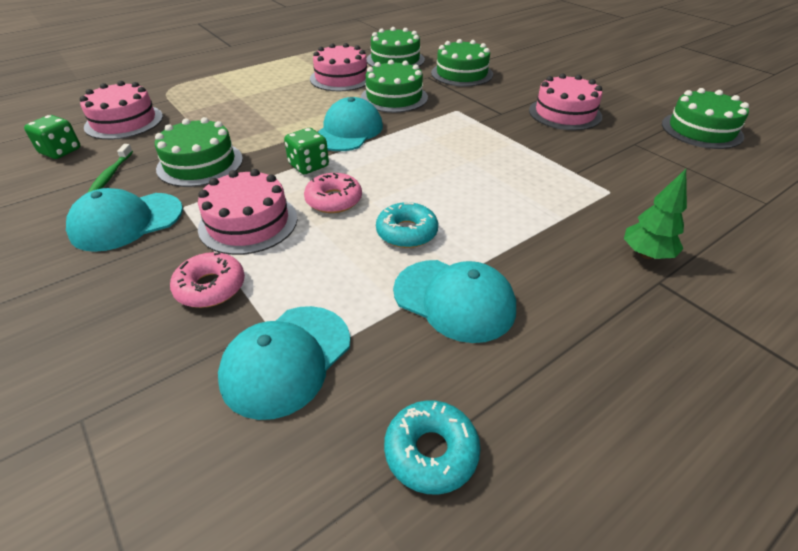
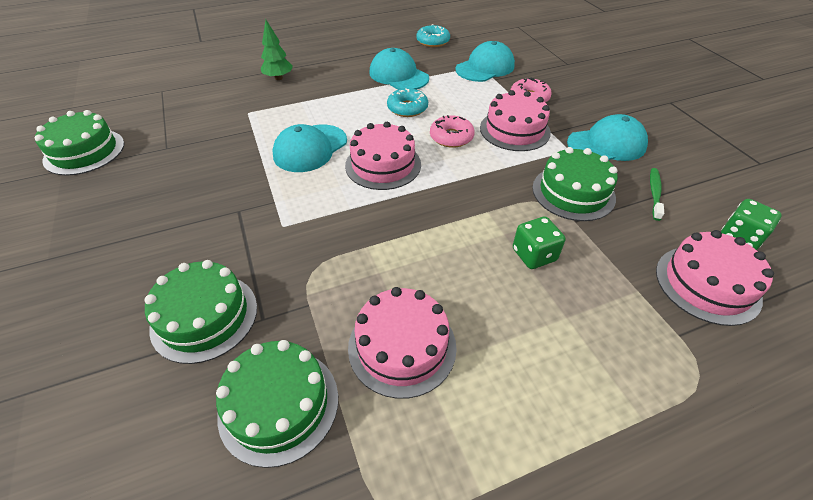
camera: 165 degrees left, 5 degrees up
(309, 166) = (468, 173): green dice -> green dice (534, 255)
(348, 131) = (422, 212): turquoise cap -> turquoise cap (310, 148)
(394, 97) = (343, 269): green cake -> none
(565, 113) = (173, 197): pink cake -> pink cake (383, 165)

